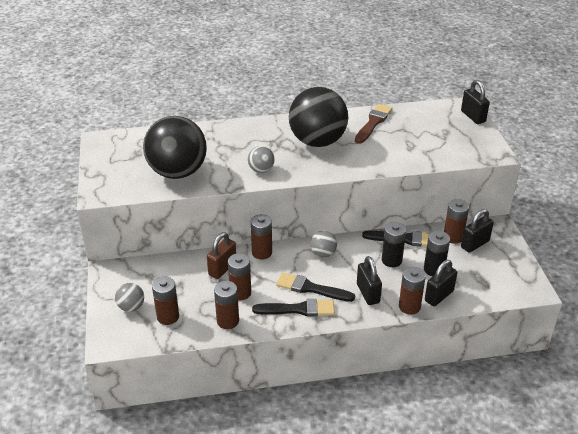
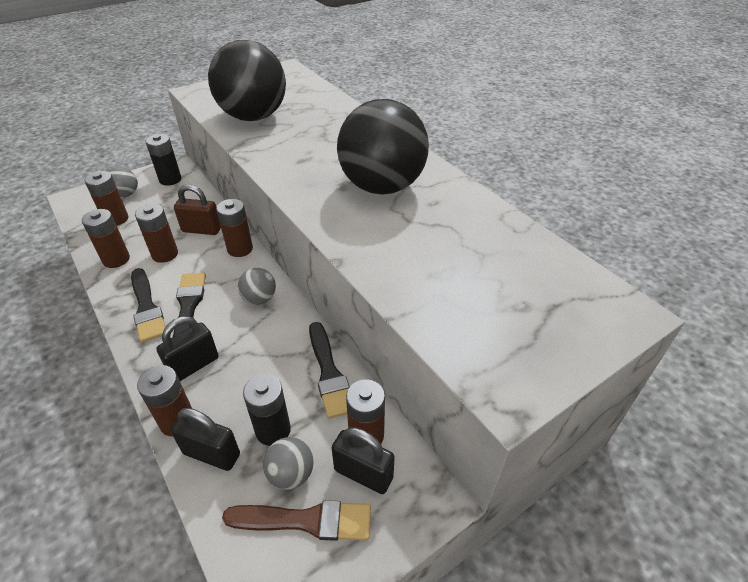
camera: 65 degrees right, 5 degrees up
(261, 170) = (289, 163): grey ball -> grey ball (291, 474)
(373, 123) = (471, 221): brown brush -> brown brush (306, 520)
(391, 260) = (274, 372): black battery -> black battery (170, 179)
(473, 116) = (605, 332): black padlock -> none

